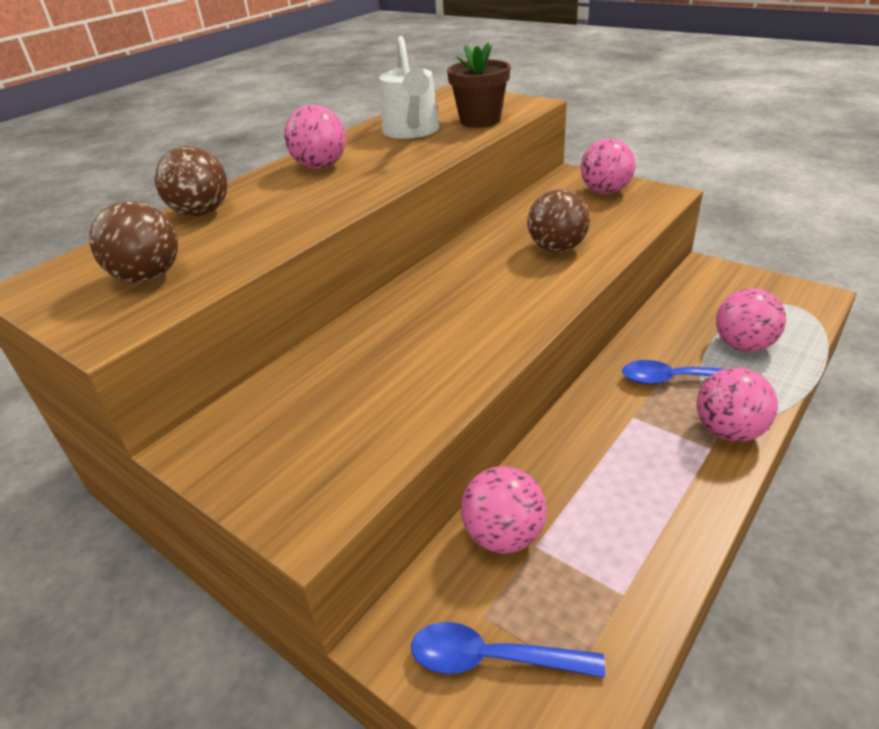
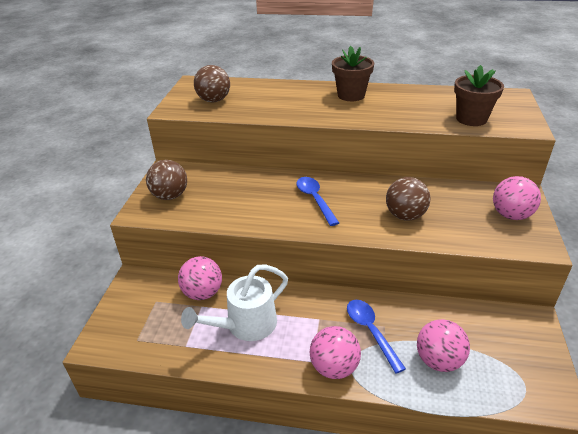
camera: 60 degrees right, 0 degrees up
(201, 213) = (275, 87): brown ball -> brown ball (170, 196)
(320, 166) = (351, 95): pink ball -> brown flower pot
(412, 131) = (427, 103): white watering can -> white watering can (245, 326)
(493, 658) = (135, 311): blue spoon -> blue spoon (315, 200)

